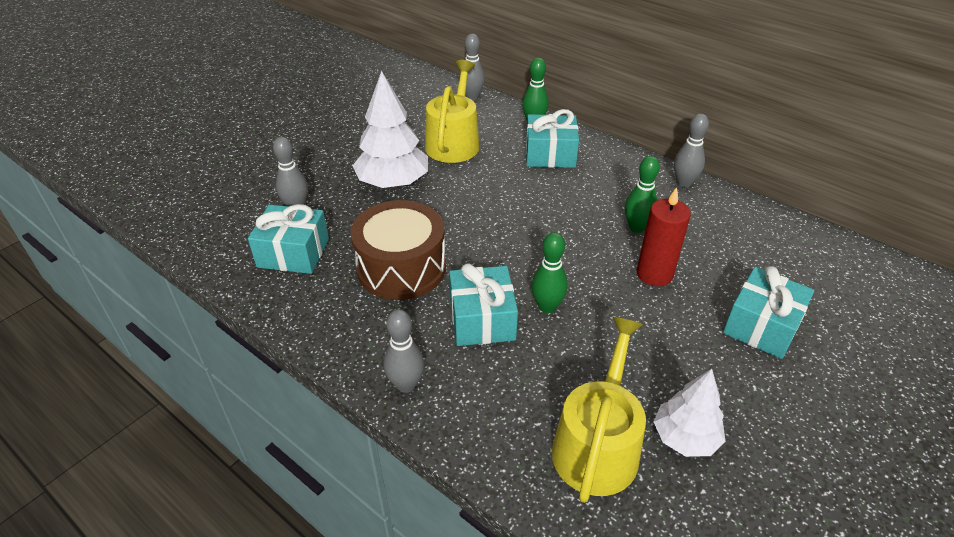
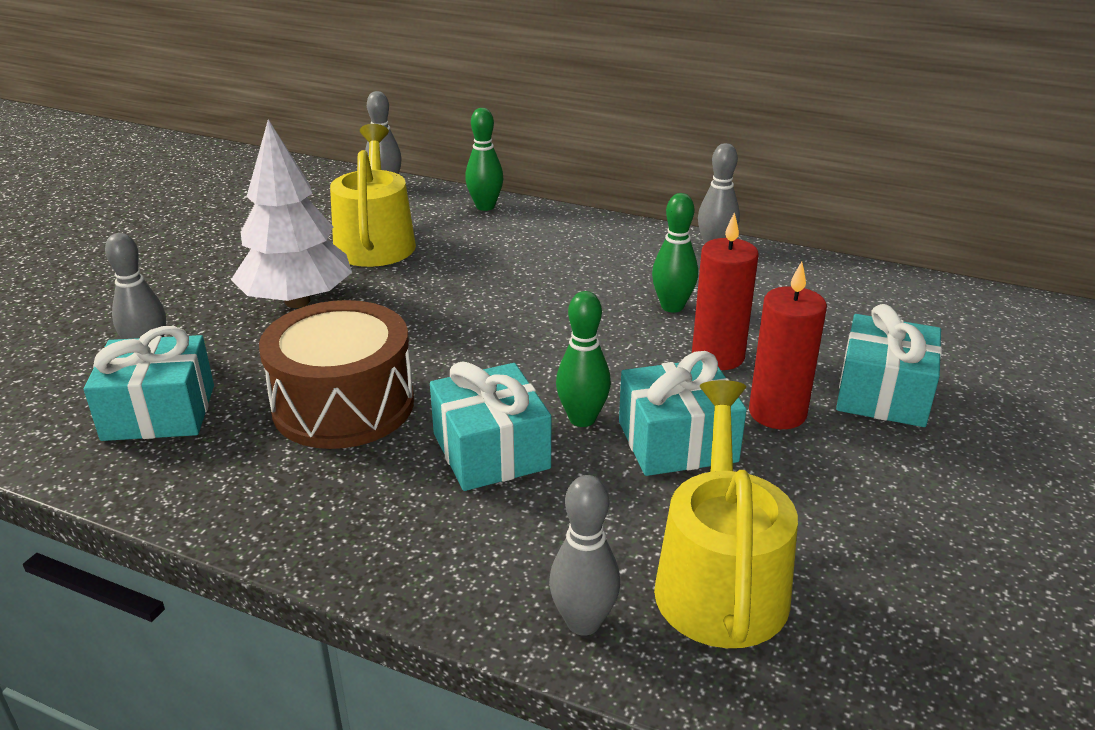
camera: 15 degrees left, 10 degrees down
(406, 384) = (399, 557): grey bowling pin -> grey bowling pin (583, 622)
(550, 154) = (521, 239): turquoise gift -> turquoise gift (677, 441)
(680, 327) = (777, 413): none -> red candle
(685, 438) = (838, 546): white tree -> none

